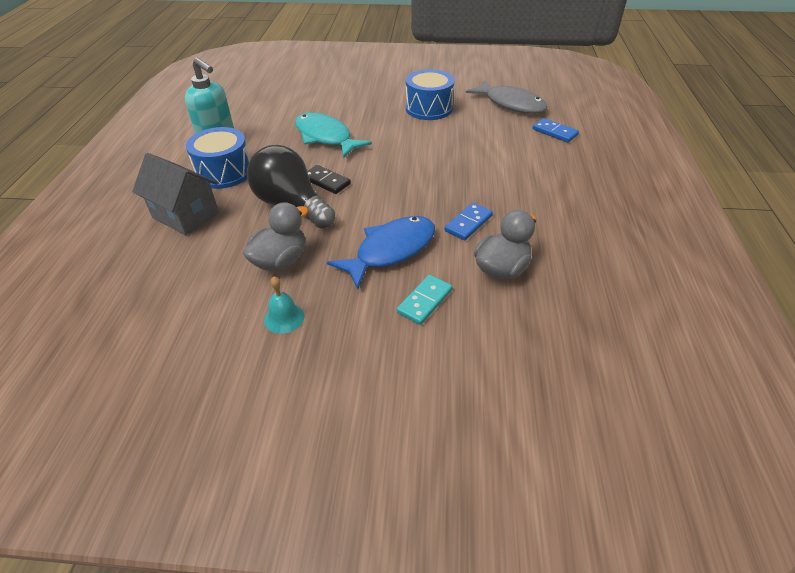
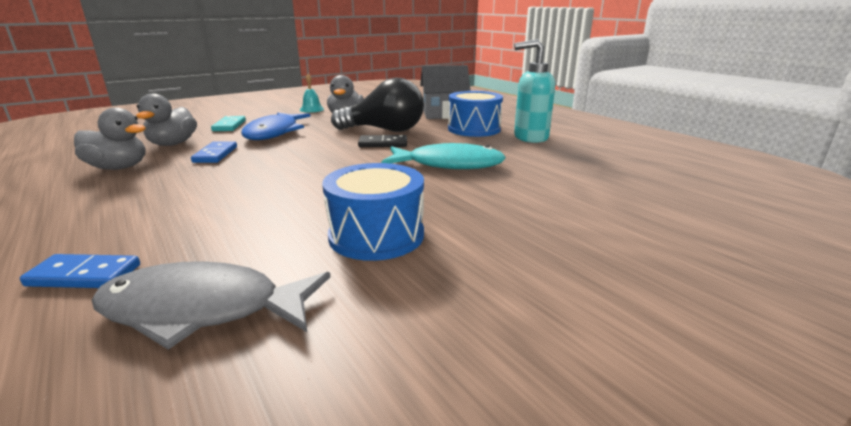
camera: 140 degrees right, 20 degrees down
(552, 233) = (118, 168): none -> grey duck

